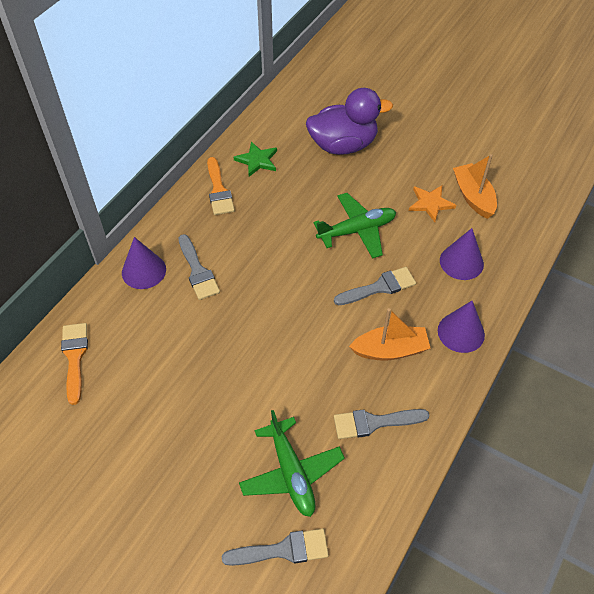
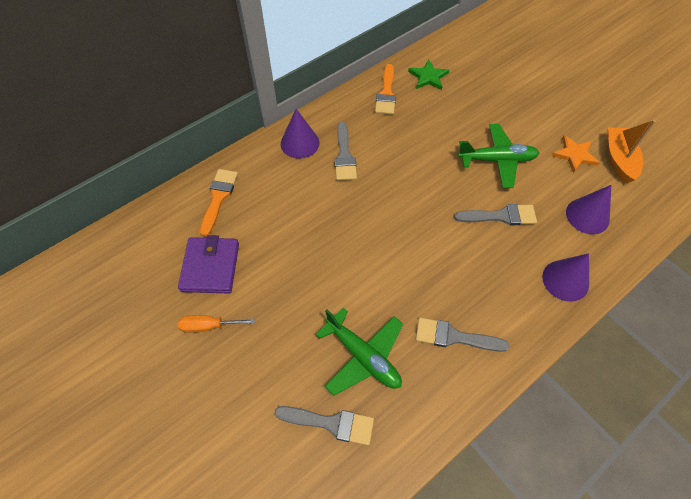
camera: 20 degrees right, 5 degrees up
(95, 435) = (210, 267): none -> purple wallet
(117, 498) = (208, 326): none -> orange screwdriver
(291, 472) = (363, 356): green plane -> green plane turned 45 degrees counterclockwise
(343, 145) = (509, 83): purple duck -> none
(390, 350) = (491, 275): orange boat -> none

